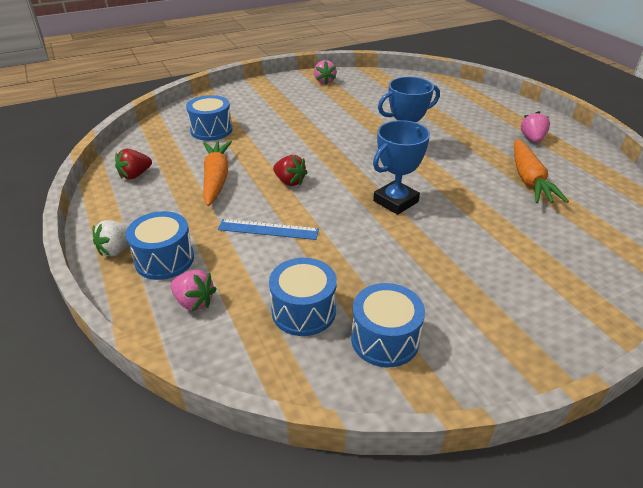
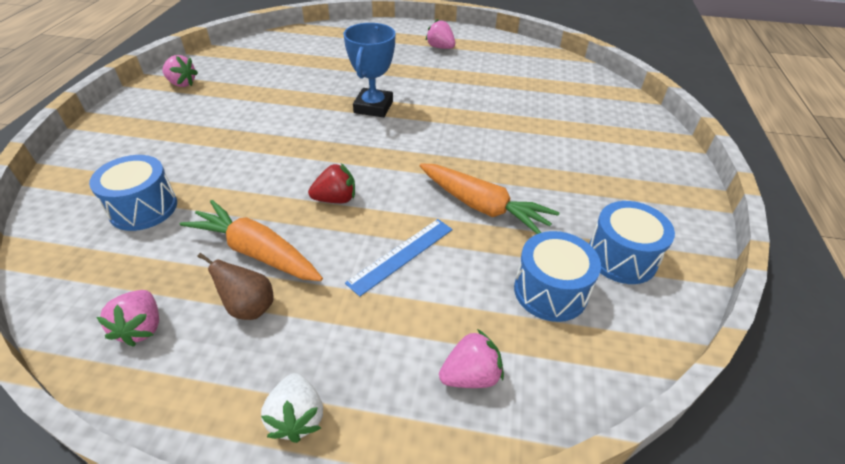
camera: 55 degrees left, 5 degrees up
(135, 175) = (141, 328): red strawberry -> pink strawberry
(164, 259) = (368, 372): blue drum -> none
(175, 197) = (249, 307): none -> brown pear
(395, 201) = (445, 153): blue trophy -> none
(529, 180) = (489, 79): orange carrot -> orange carrot (482, 206)

